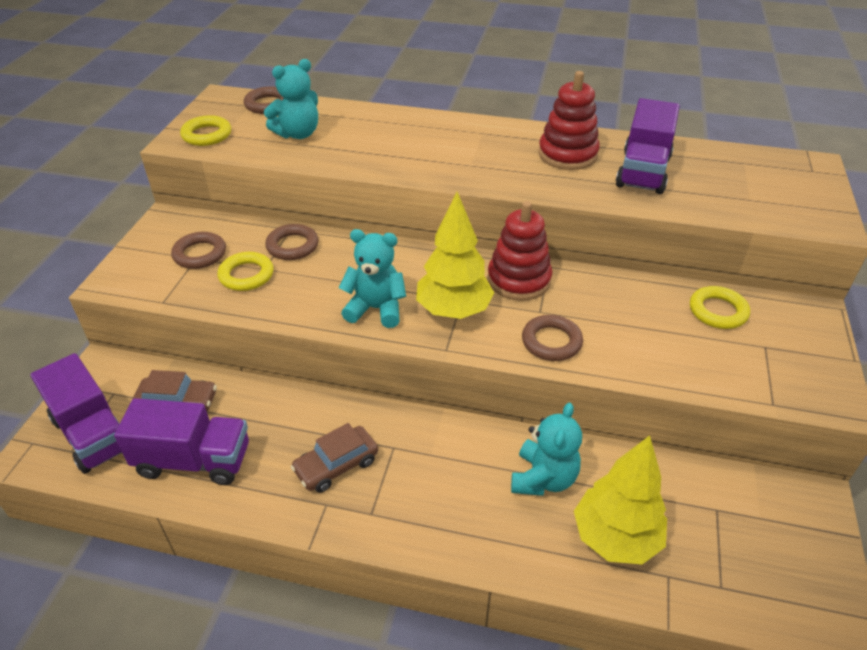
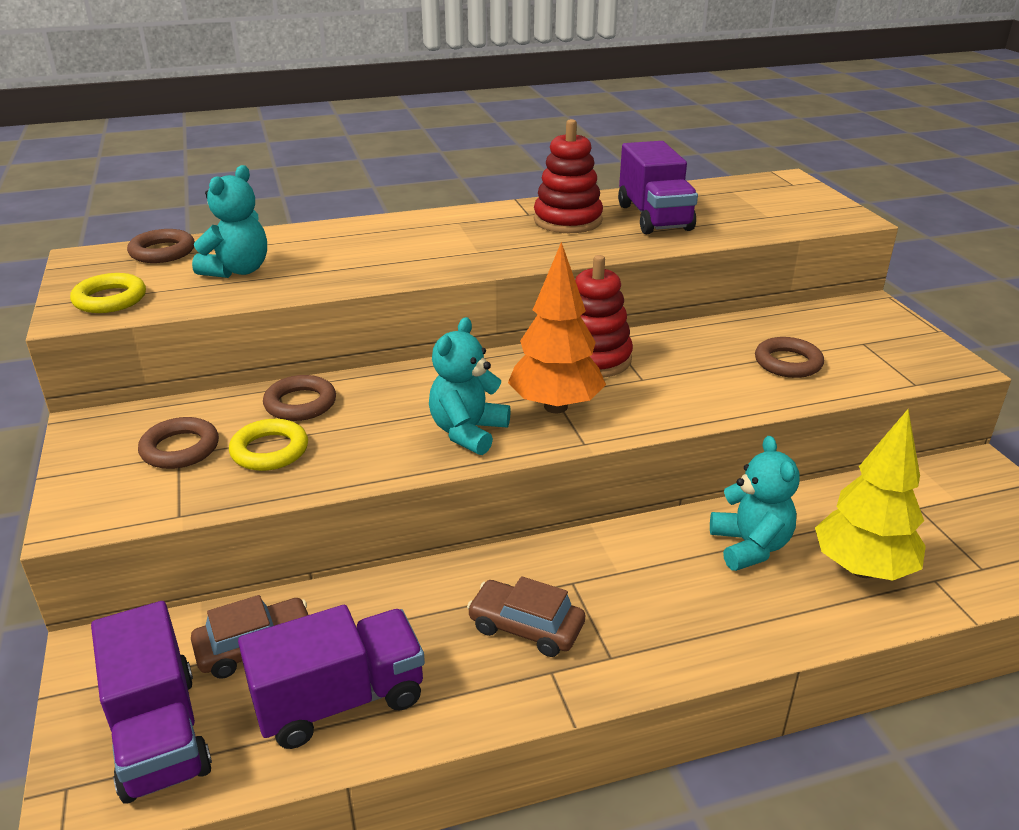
camera: 30 degrees left, 10 degrees down
(93, 434) = (159, 734): purple truck -> purple truck turned 45 degrees clockwise
(336, 465) = (526, 627): brown car -> brown car turned 90 degrees clockwise
(376, 309) = (468, 432): turquoise teddy bear -> turquoise teddy bear turned 45 degrees counterclockwise
(453, 311) = (555, 406): yellow tree -> orange tree
(551, 342) = (681, 400): brown ring -> brown ring (788, 363)
(717, 311) = (798, 328): yellow ring -> none

